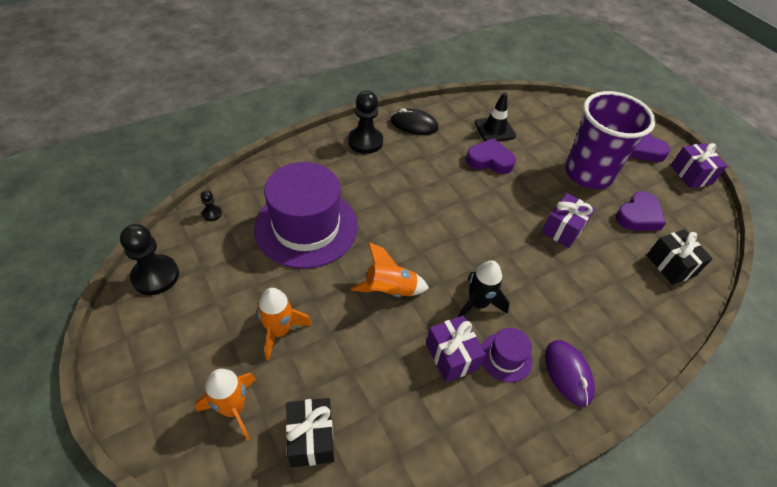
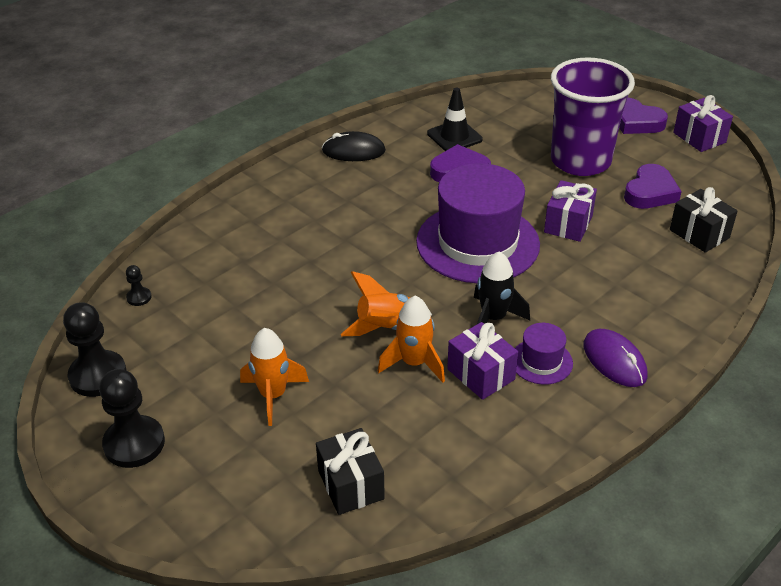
camera: 10 degrees left, 10 degrees down
(233, 408) = (250, 479): orange rocket -> orange rocket (414, 363)
(306, 227) = (262, 286): purple hat -> purple hat (477, 243)
(365, 141) = (300, 181): black pawn -> black pawn (134, 443)

